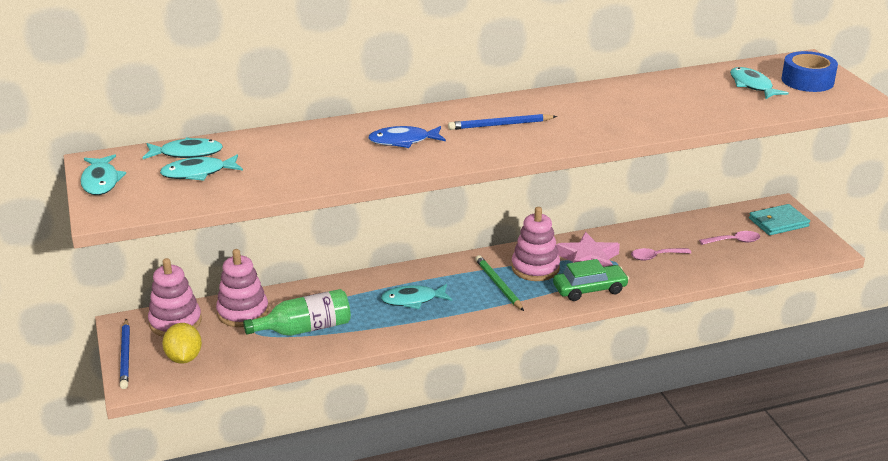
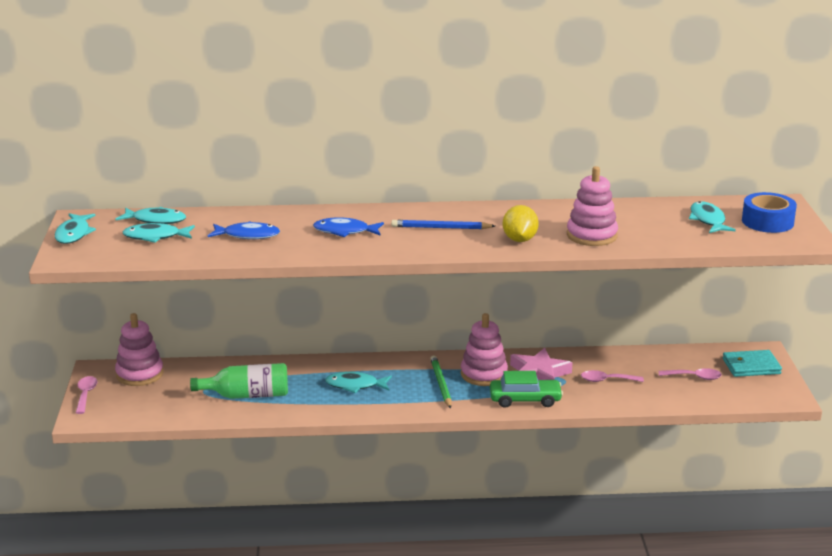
camera: 15 degrees right, 5 degrees down
(125, 356) = (86, 394): blue pencil -> pink spoon
(184, 358) = (133, 403): yellow lemon -> yellow lemon (519, 240)
(243, 312) = (200, 374): pink stacking toy -> pink stacking toy (591, 235)
(301, 158) = (248, 235): none -> blue fish

